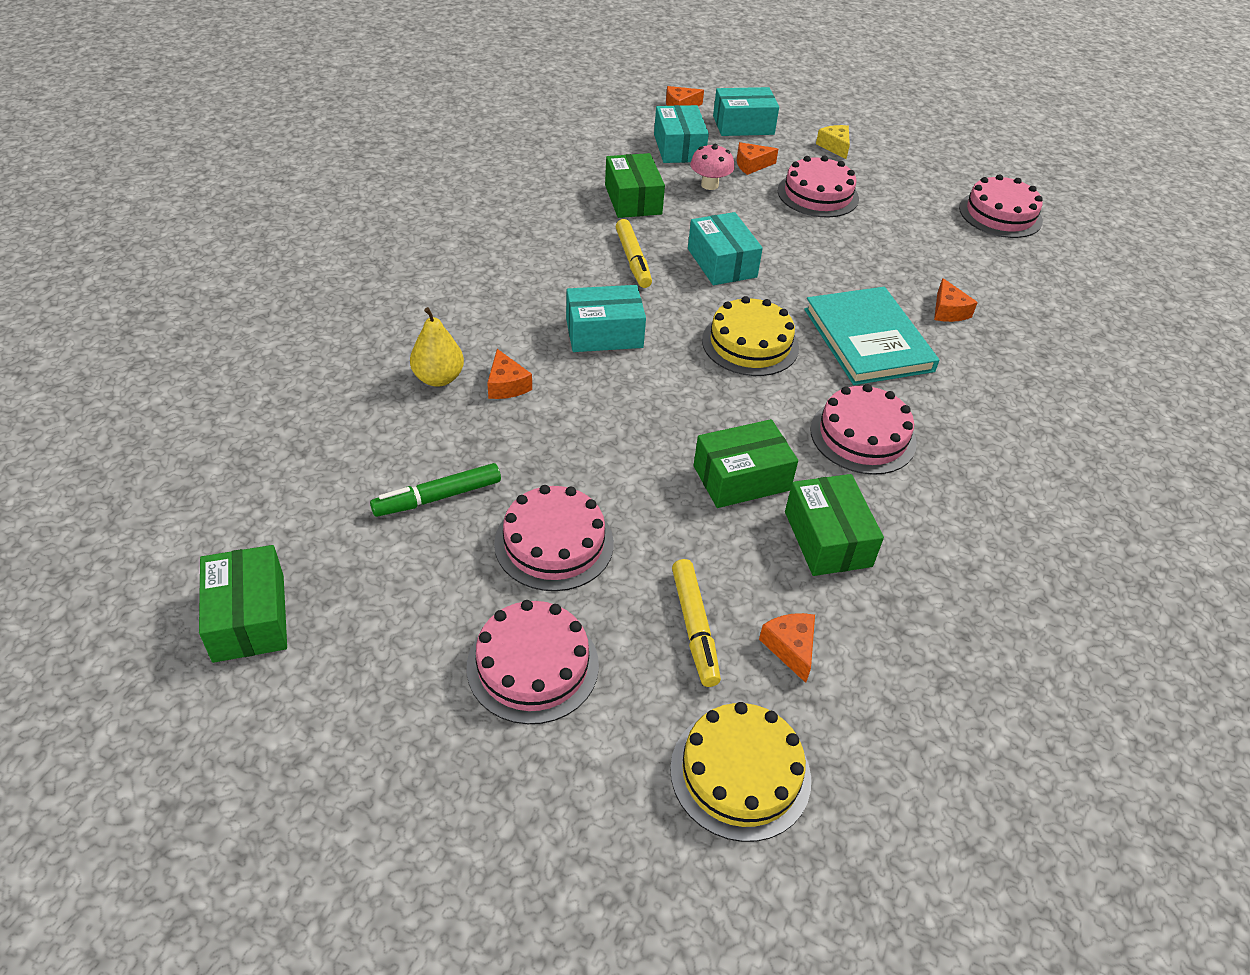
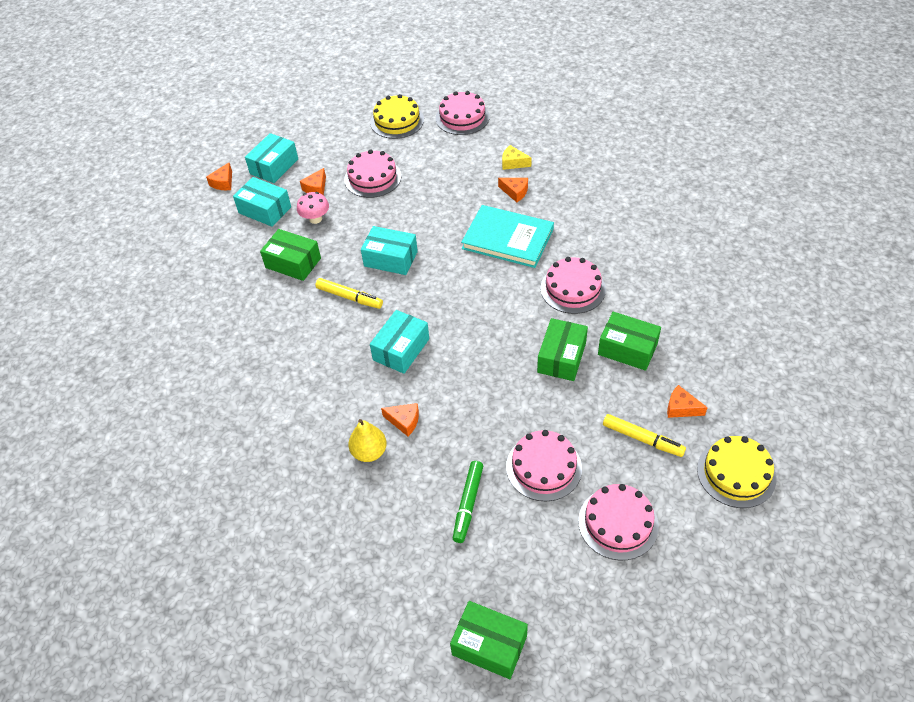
camera: 45 degrees left, 5 degrees up
(750, 344) = (467, 289): yellow cake -> yellow cake (397, 121)
(835, 146) = (337, 141): yellow cheese -> yellow cheese (513, 163)

